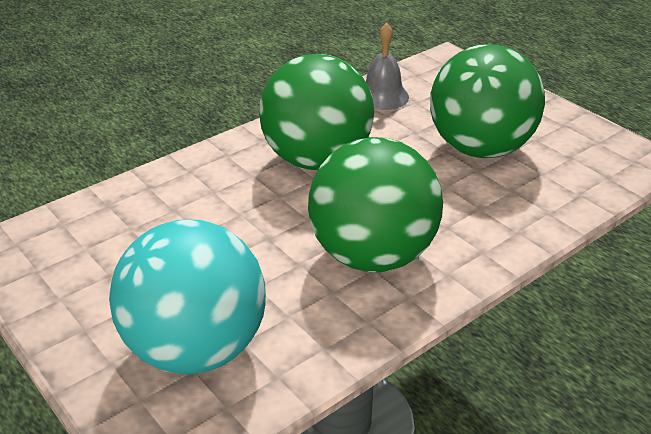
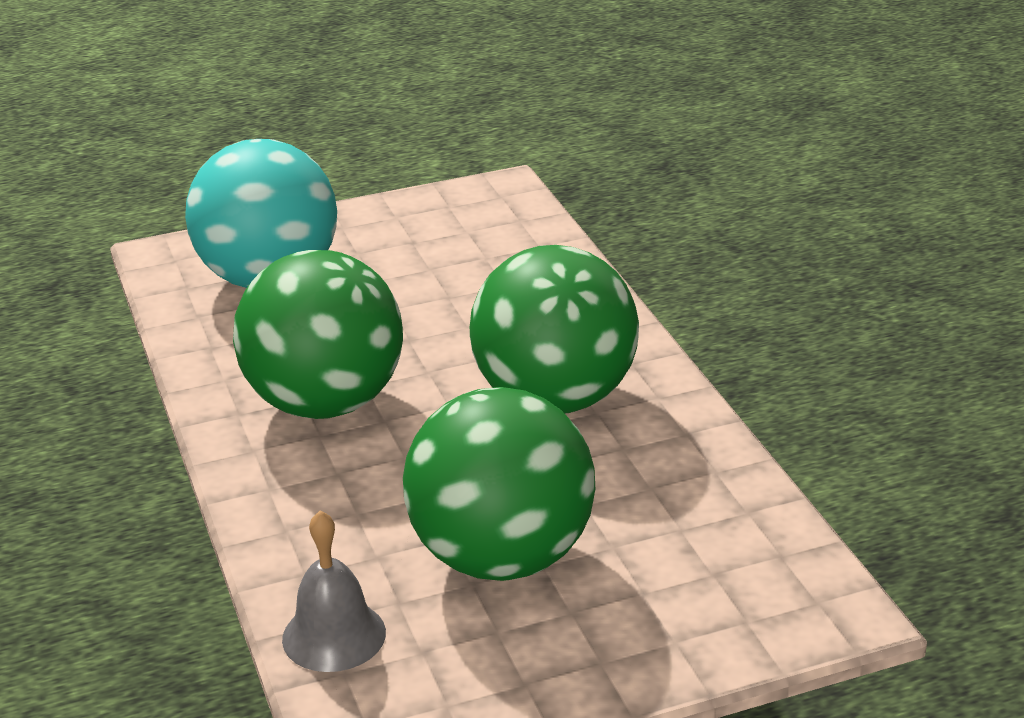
camera: 110 degrees right, 5 degrees down
(383, 96) = (713, 496): grey bell -> grey bell (334, 635)

